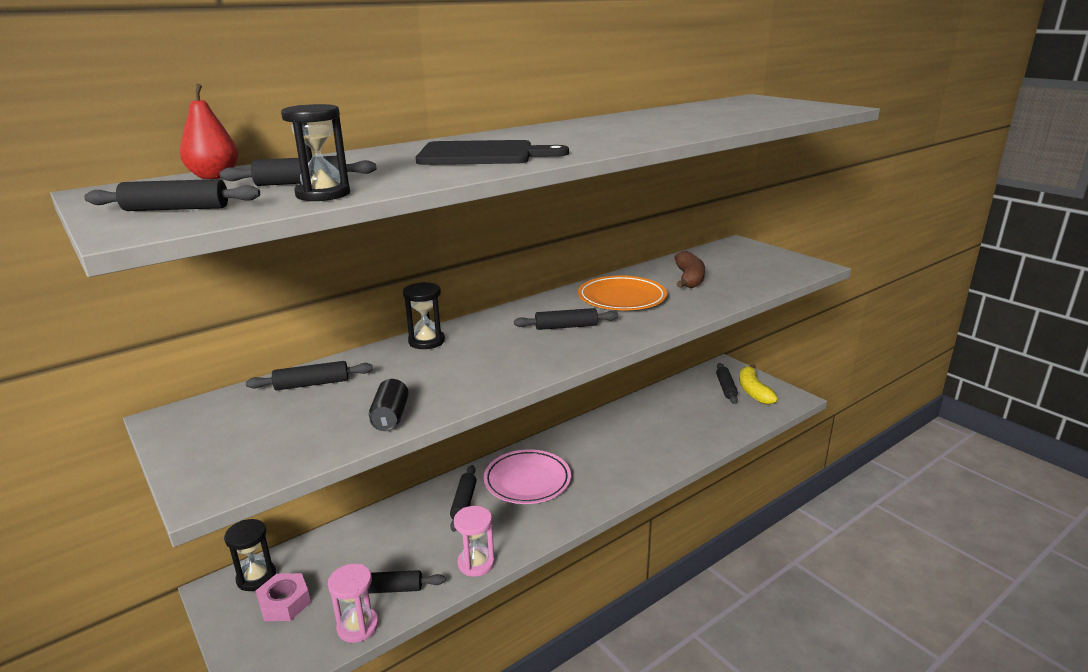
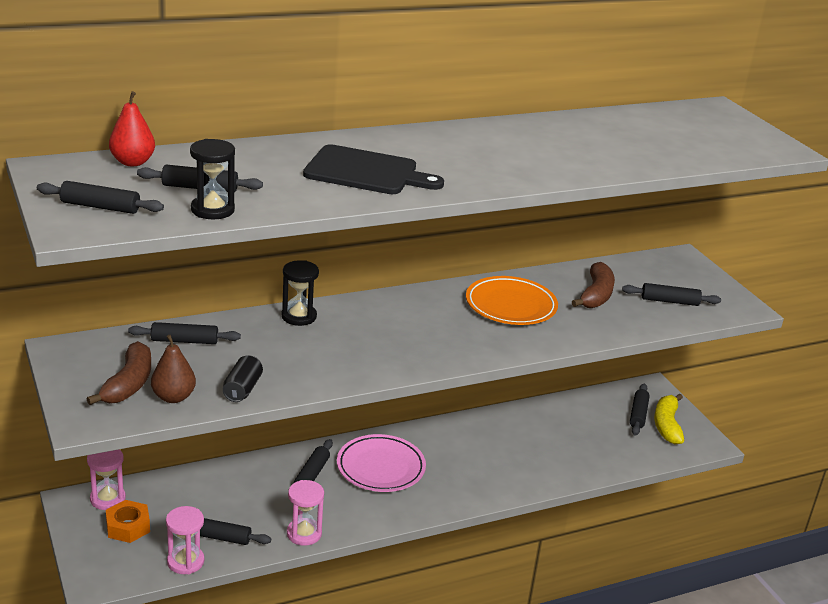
camera: 10 degrees right, 5 degrees up
(256, 438) = (128, 384): none -> brown banana
(256, 577) = (107, 499): black hourglass -> pink hourglass
(284, 603) = (128, 527): pink nut -> orange nut
(313, 441) = (173, 397): none -> brown pear
(566, 327) = (437, 328): black rolling pin -> black rolling pin (670, 301)

